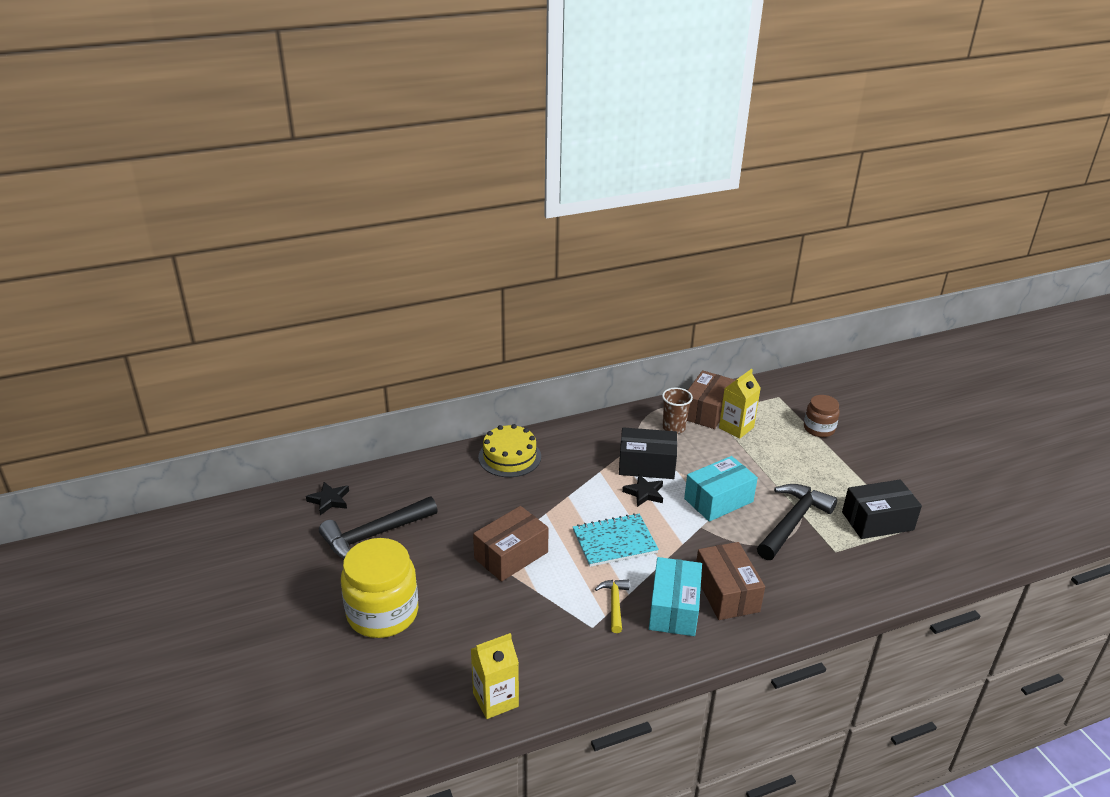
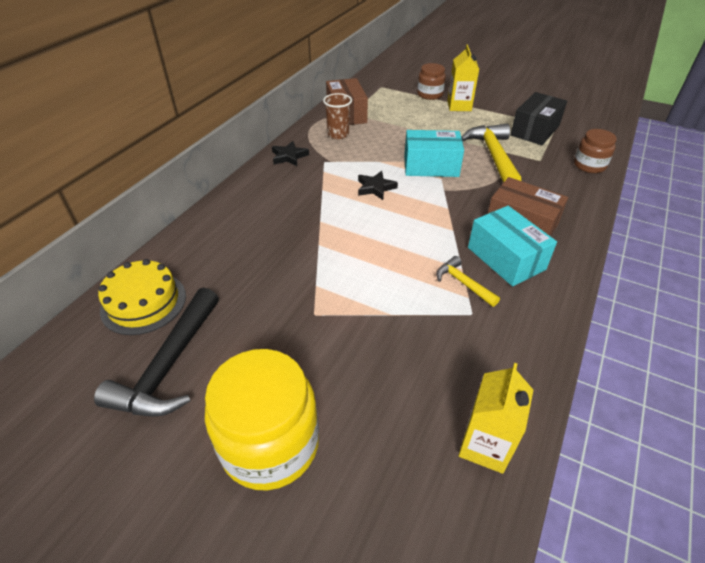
camera: 40 degrees left, 10 degrees up
(329, 500) = (71, 362): black star -> black star (289, 156)
(509, 457) = (231, 216): yellow cake -> yellow cake (143, 302)
(511, 555) = (332, 297): brown box -> none
(614, 542) = (400, 235): turquoise notebook -> none
(646, 465) = (351, 168): black box -> none
(718, 500) = (431, 166): turquoise box -> turquoise box turned 75 degrees clockwise
(736, 428) = (380, 116): yellow carton -> yellow carton (459, 106)
(792, 522) = (493, 156): black hammer -> yellow hammer
(880, 584) = (589, 165): none -> brown jar

